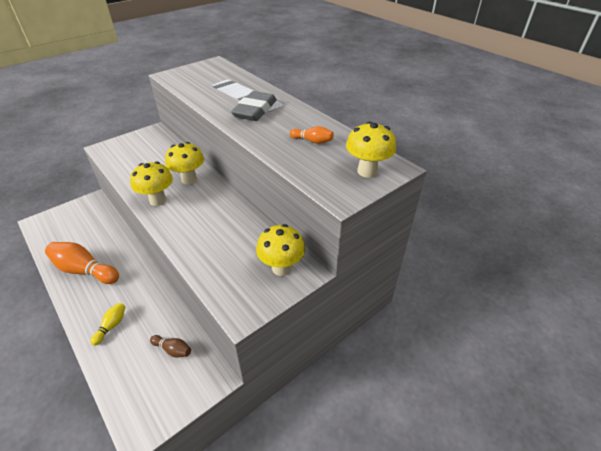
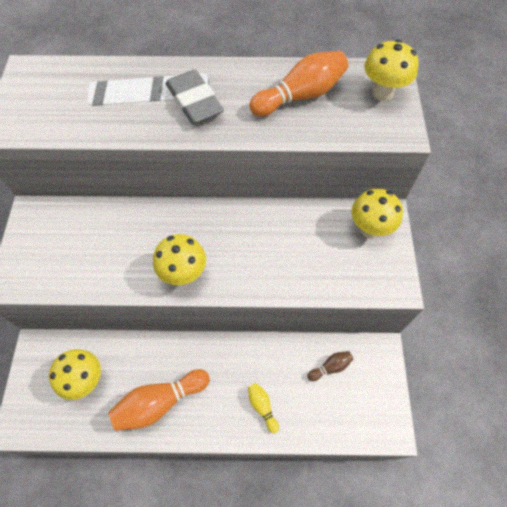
camera: 50 degrees left, 20 degrees up
(189, 179) = (173, 228): yellow mushroom -> yellow mushroom (85, 380)
(312, 141) = (300, 96): orange bowling pin -> orange bowling pin, size x1.99

